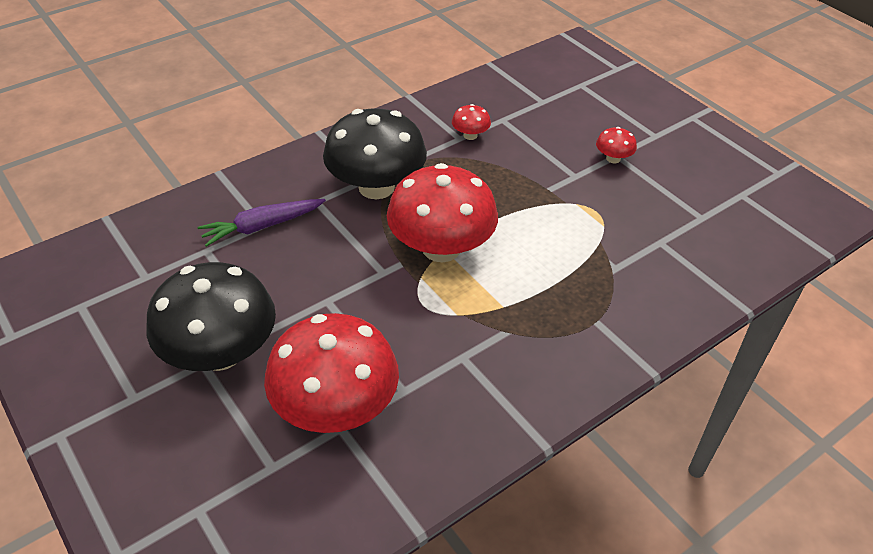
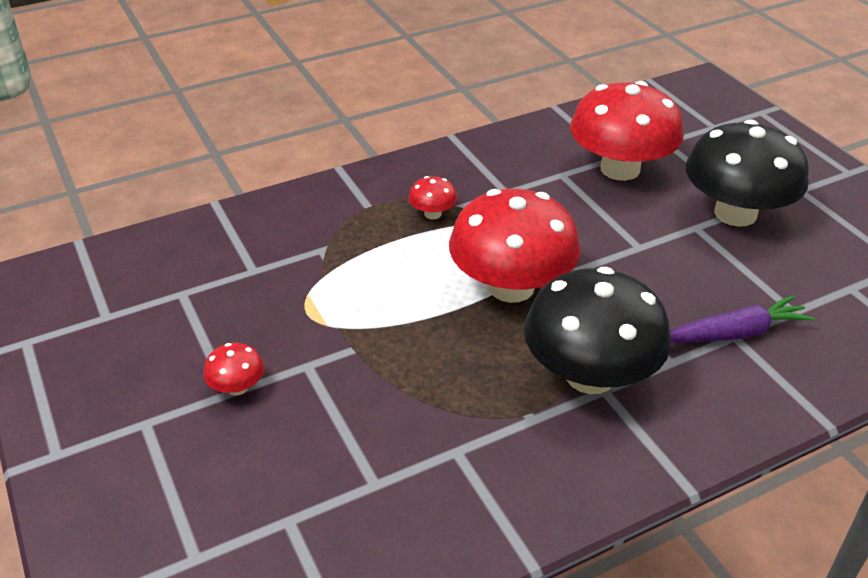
camera: 170 degrees left, 5 degrees down
(470, 135) = (438, 454): red mushroom -> red mushroom (432, 214)

